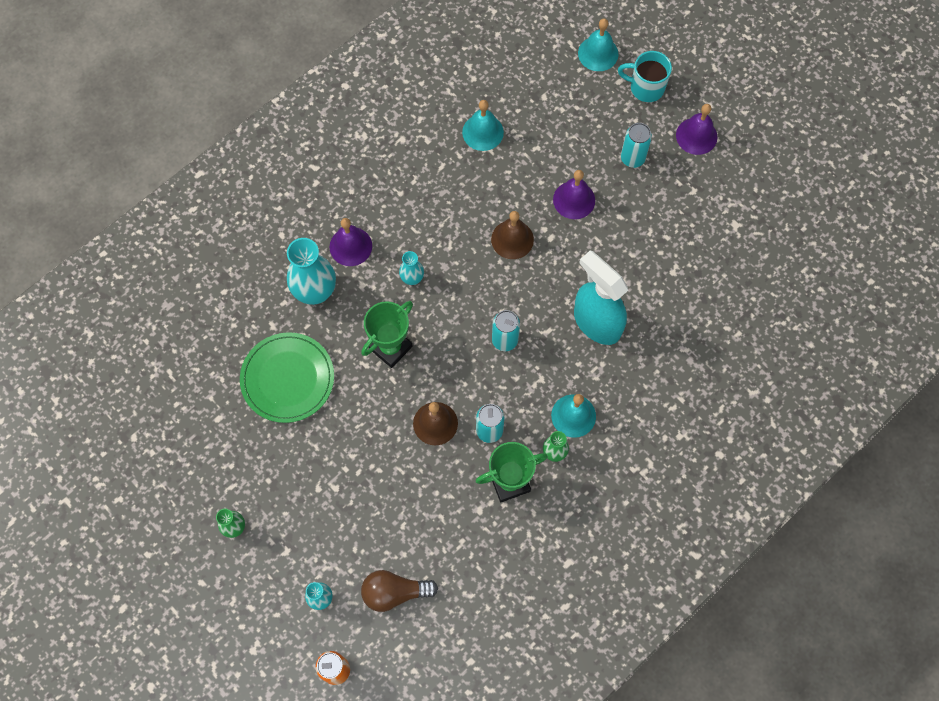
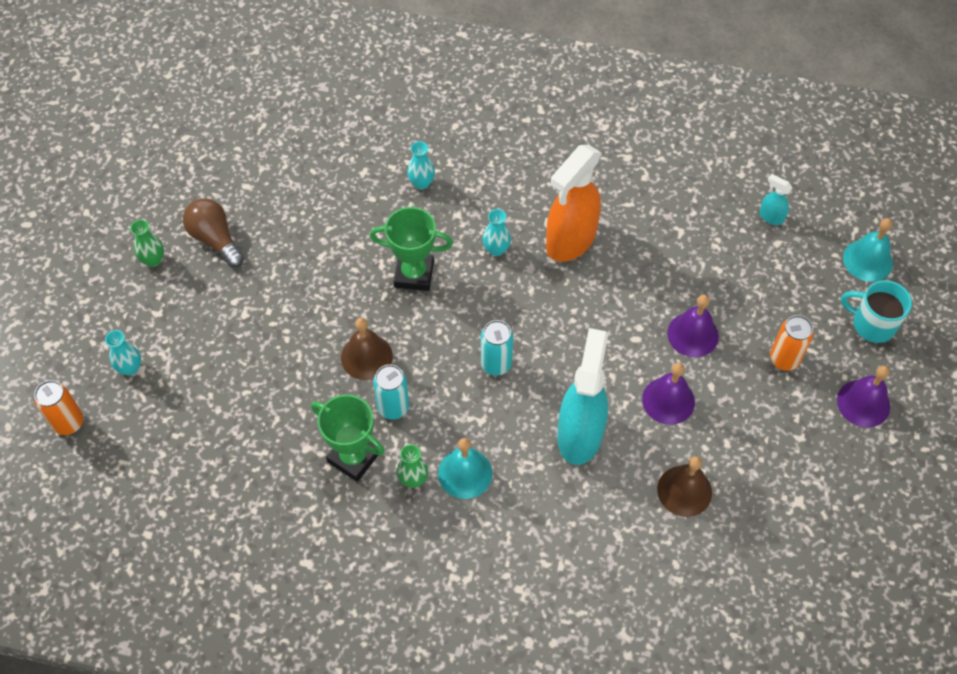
camera: 55 degrees right, 10 degrees down
(287, 379) = (322, 214): green plate -> none
(315, 291) = (421, 183): turquoise vase -> turquoise vase, size x0.52
(350, 246) = (487, 183): purple bell -> purple bell (668, 400)
(394, 592) = (175, 425): brown light bulb -> brown light bulb (215, 239)
(442, 225) = (570, 241): none -> orange spray bottle
(483, 132) = (693, 215): turquoise bell -> none
(512, 239) = (605, 307): brown bell -> brown bell (684, 491)
(521, 85) = (771, 217): none -> turquoise spray bottle
(632, 158) = (784, 359): turquoise can -> orange can
(645, 87) = (872, 324): turquoise mug -> turquoise mug turned 45 degrees counterclockwise

